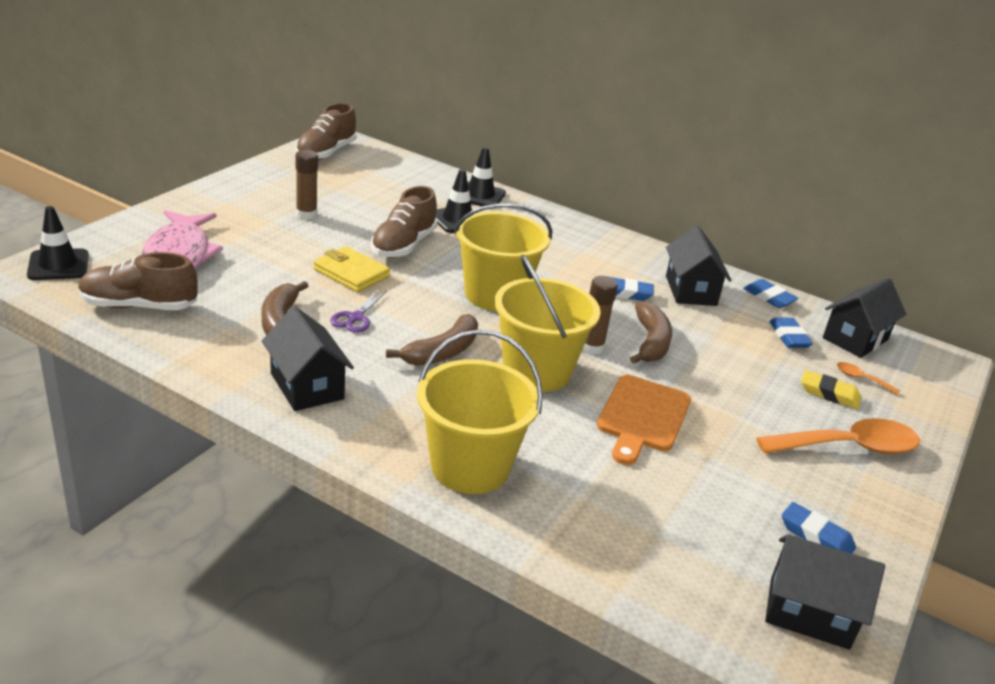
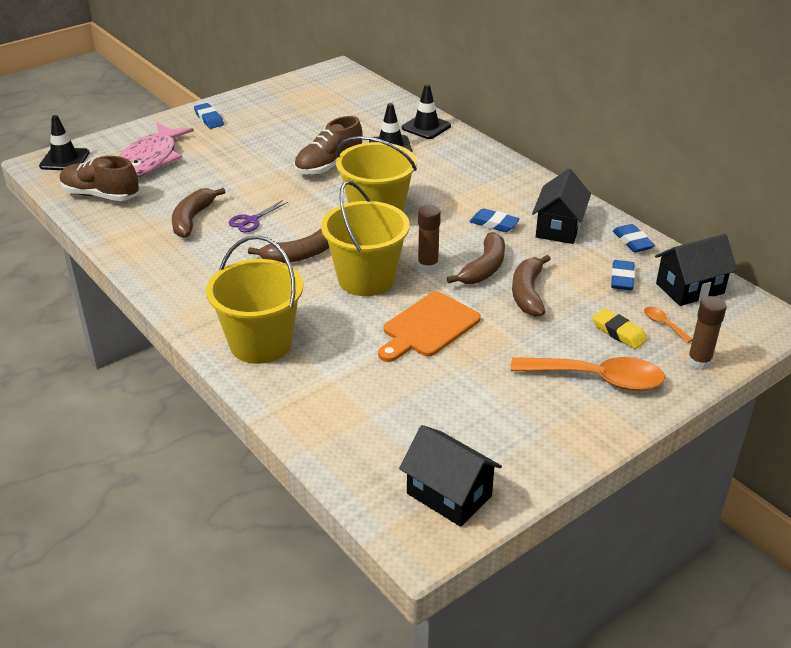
camera: 25 degrees right, 5 degrees up
(306, 214) = (267, 133): brown glue stick -> brown glue stick (699, 362)
(307, 386) = (181, 268): black house -> none
(326, 153) = (318, 81): brown shoe -> none
(351, 273) = (271, 185): yellow wallet -> none
(713, 364) = (528, 293): none -> brown banana
(816, 536) = (504, 442): blue eraser -> blue eraser (209, 119)

